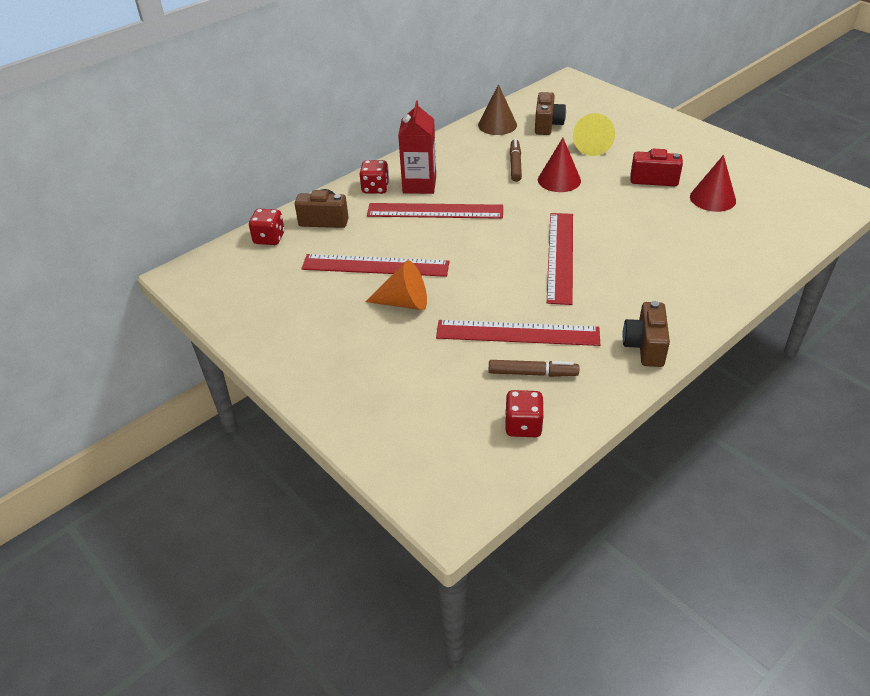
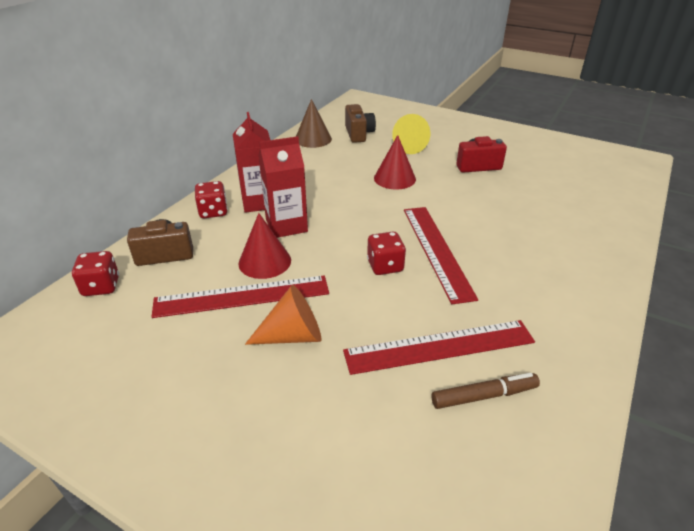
camera: 20 degrees left, 5 degrees down
(435, 211) = (286, 225): red ruler -> red carton
(515, 164) = (346, 170): brown marker -> none
(523, 426) = (514, 477): red dice -> red dice (385, 266)
(645, 346) = (579, 333): brown camera -> none
(712, 198) = (537, 175): red cone -> red cone (264, 261)

